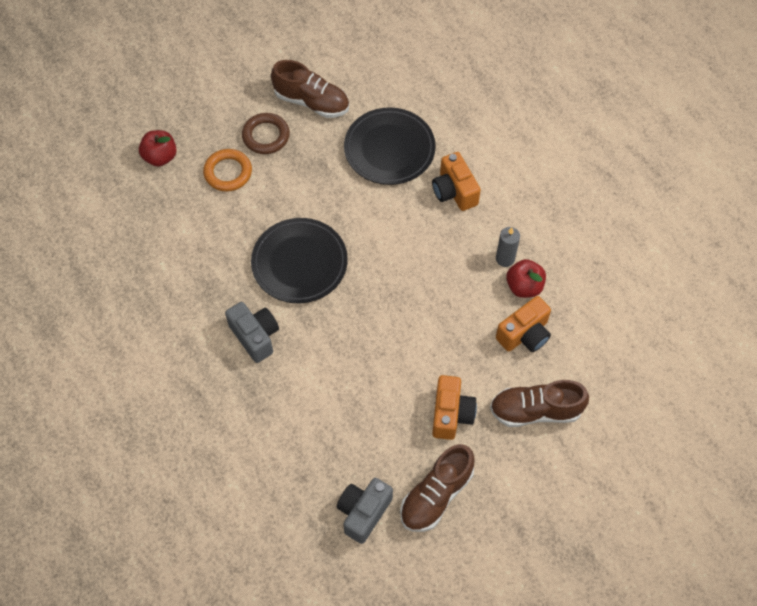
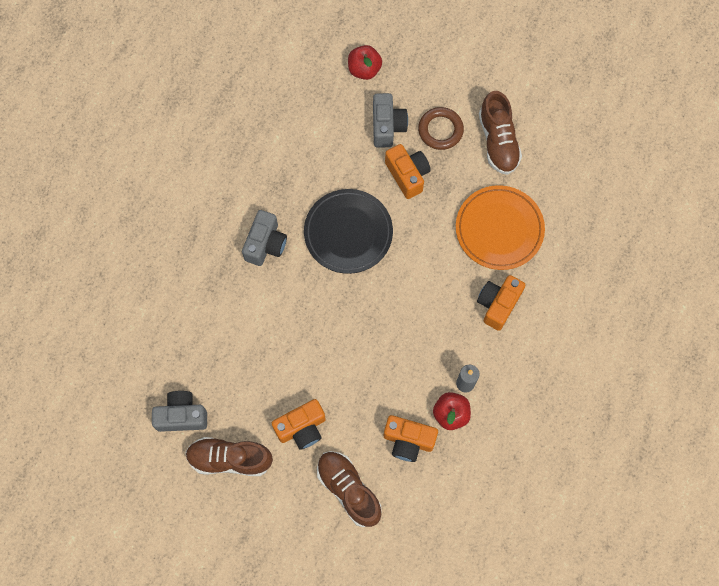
camera: 55 degrees right, 10 degrees up
(228, 172) = (387, 126): orange ring -> grey camera
(285, 185) = (407, 175): none -> orange camera
(389, 149) = (499, 229): black plate -> orange plate

